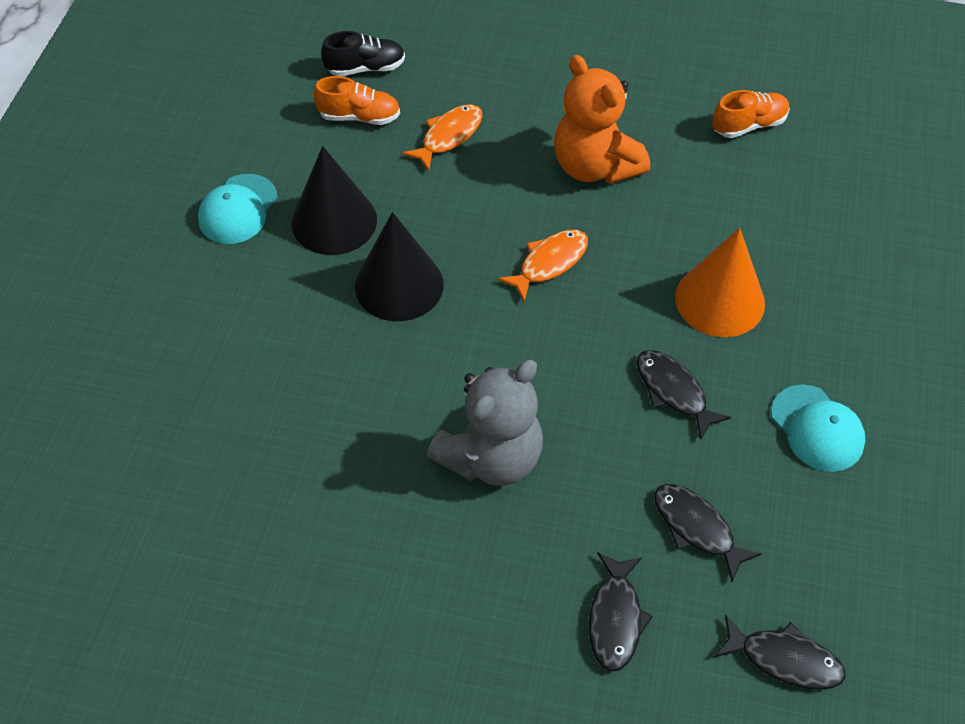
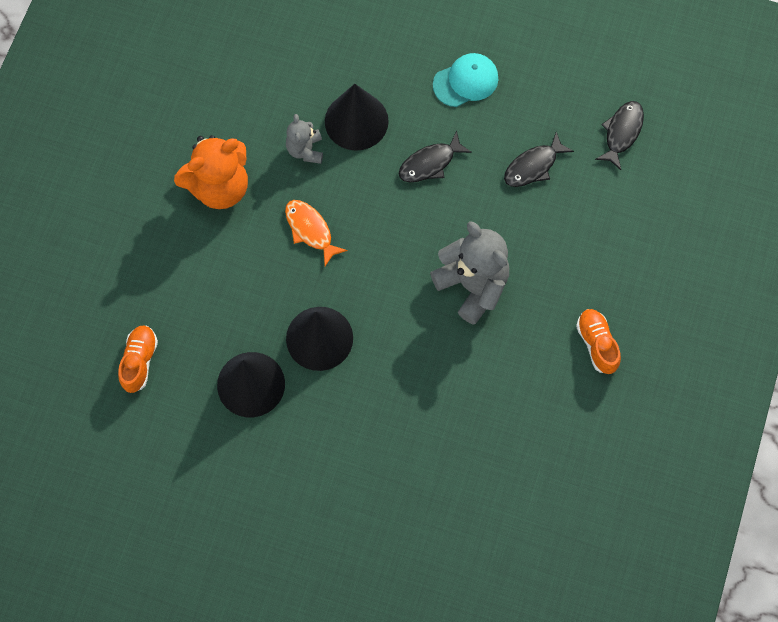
camera: 85 degrees left, 15 degrees up
(238, 209) = (229, 459): turquoise cap -> none
(365, 68) = (82, 354): black shoe -> none
(448, 136) = (172, 292): orange fish -> none
(615, 619) = (592, 222): black fish -> none
(664, 248) = (305, 150): none -> grey teddy bear
(720, 300) = (356, 121): orange cone -> black cone
(749, 125) = (191, 71): orange shoe -> orange shoe (597, 344)

